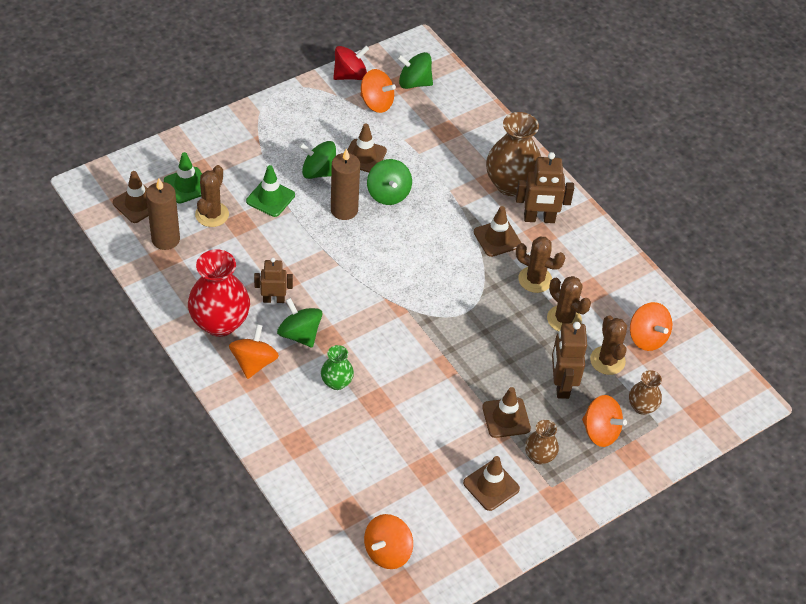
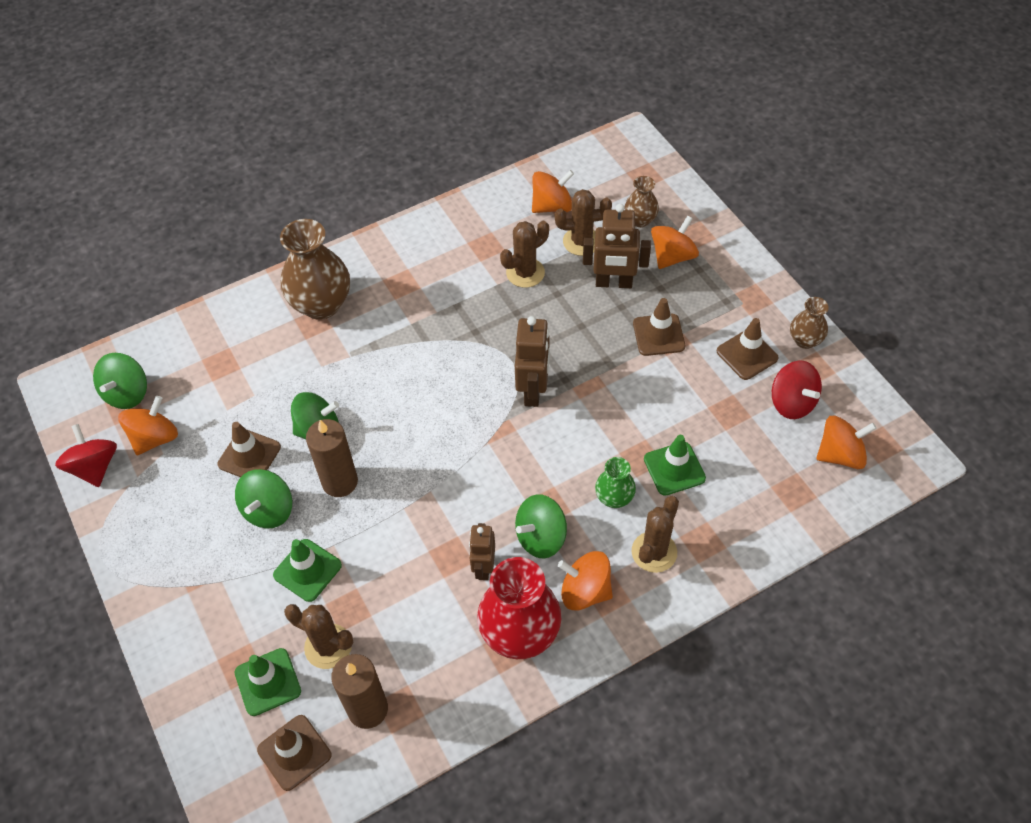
camera: 80 degrees left, 5 degrees up
(366, 425) = (674, 469): none -> green traffic cone
(387, 552) = (840, 454): orange spinning top -> orange spinning top turned 60 degrees counterclockwise
(441, 518) = (792, 402): none -> red spinning top
(497, 238) = (404, 324): brown traffic cone -> none
(535, 279) = (468, 293): brown cactus -> brown cactus (654, 552)
(539, 219) = (378, 282): brown robot -> brown robot (533, 390)
(539, 456) = (706, 310): brown vase -> brown vase (805, 340)

